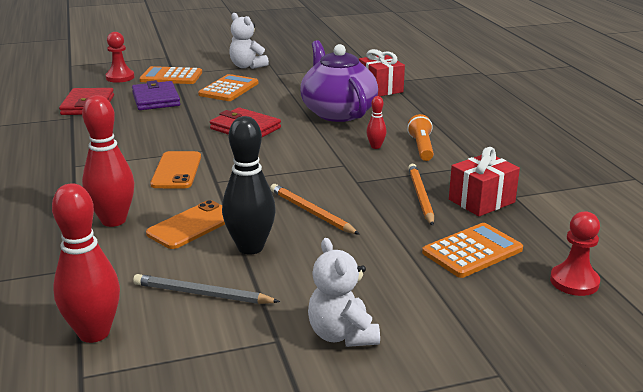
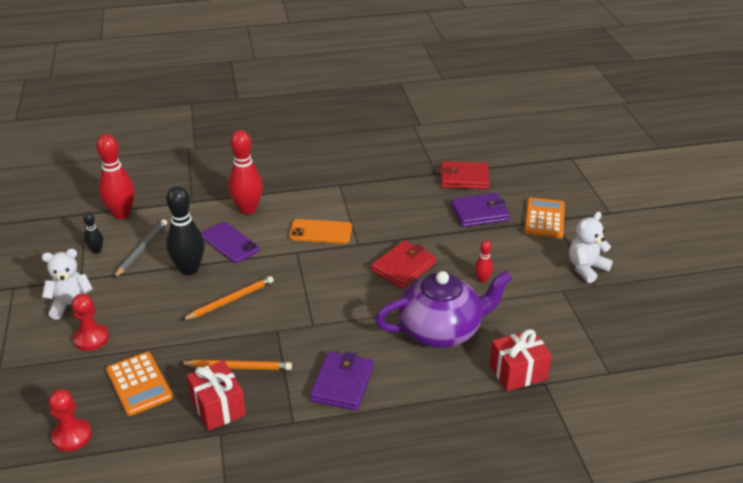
camera: 95 degrees right, 10 degrees up
(120, 77) = (539, 188): red pawn -> red pawn (91, 338)
(192, 225) = (229, 243): orange phone -> purple phone
(201, 339) = (96, 251): none -> black bowling pin
(229, 89) = (510, 256): orange calculator -> none
(375, 146) = (349, 350): red bowling pin -> red bowling pin (482, 279)
(421, 147) = (342, 384): orange flashlight -> purple wallet

